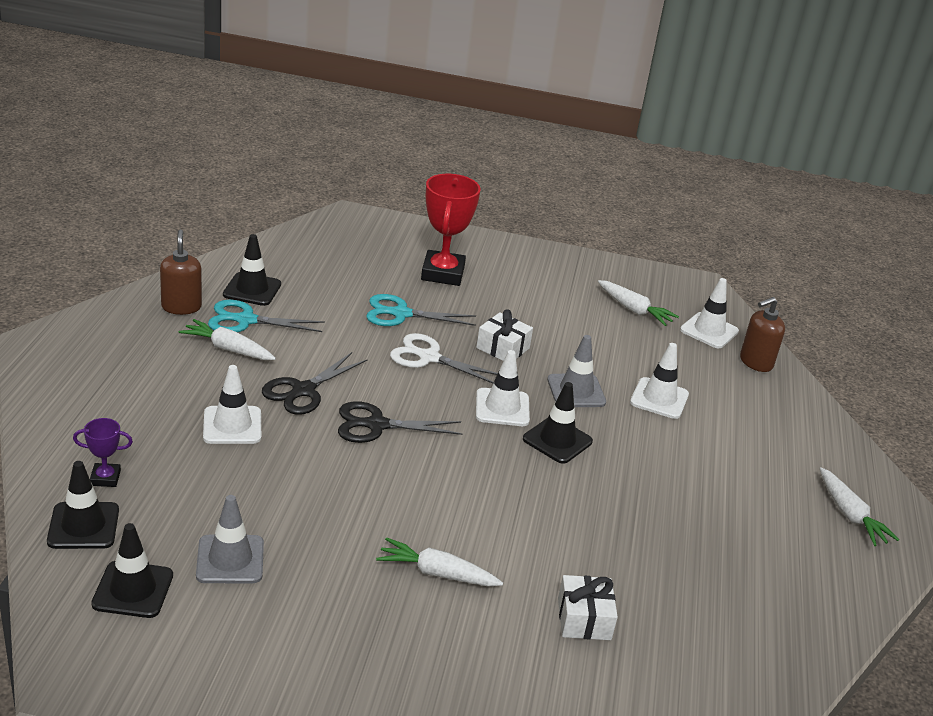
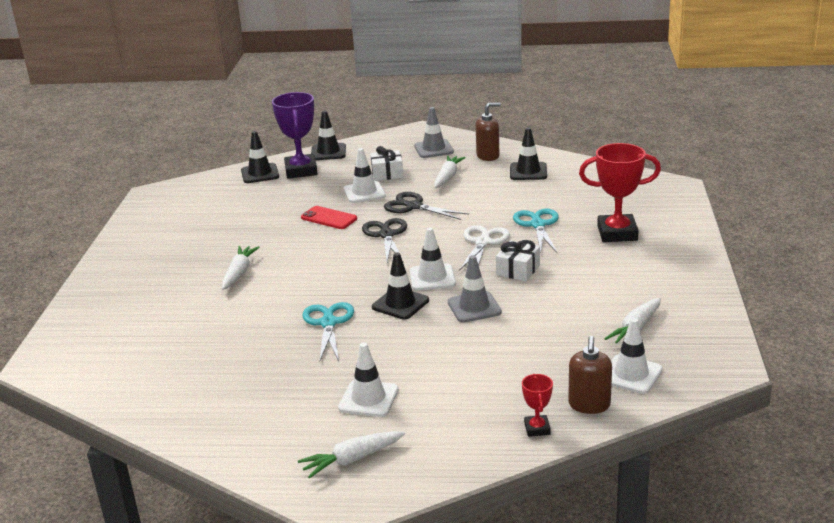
camera: 90 degrees right, 5 degrees down
(105, 478) = (301, 170): purple trophy -> purple trophy, size x2.05
(133, 590) = (213, 194): black traffic cone -> black traffic cone (328, 152)
(230, 559) = (240, 213): grey traffic cone -> grey traffic cone (433, 149)
(246, 320) = (486, 176): turquoise scissors -> turquoise scissors (328, 323)
(300, 469) = (329, 218): none -> red phone
(584, 619) = (202, 328): white gift -> white gift (387, 173)
(659, 398) = (487, 348): white traffic cone -> white traffic cone (368, 399)
(755, 362) = (589, 405): brown soap dispenser -> brown soap dispenser turned 135 degrees counterclockwise
(792, 397) = (537, 428): none -> red trophy

